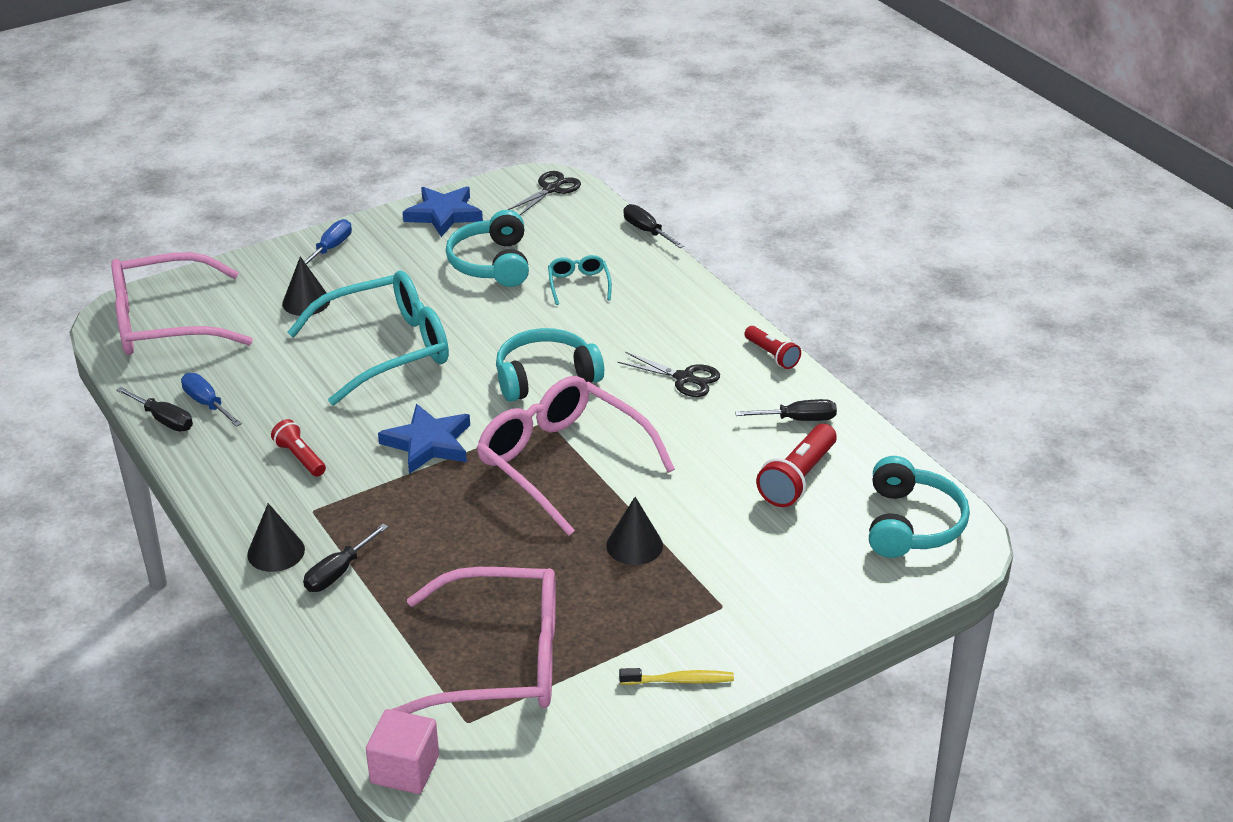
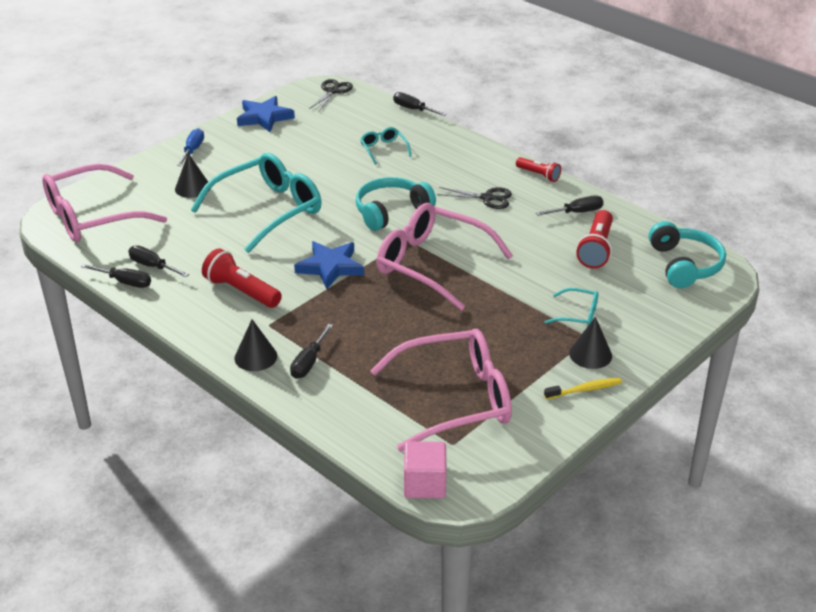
camera: 15 degrees left, 0 degrees up
(207, 404) = (153, 266): blue screwdriver -> black screwdriver
(300, 457) = (241, 291): red flashlight -> red flashlight, size x1.60
(492, 263) = (315, 144): turquoise headphones -> none
(634, 545) = (509, 309): black cone -> black cone (590, 354)
(724, 570) = (578, 315): none -> turquoise glasses

